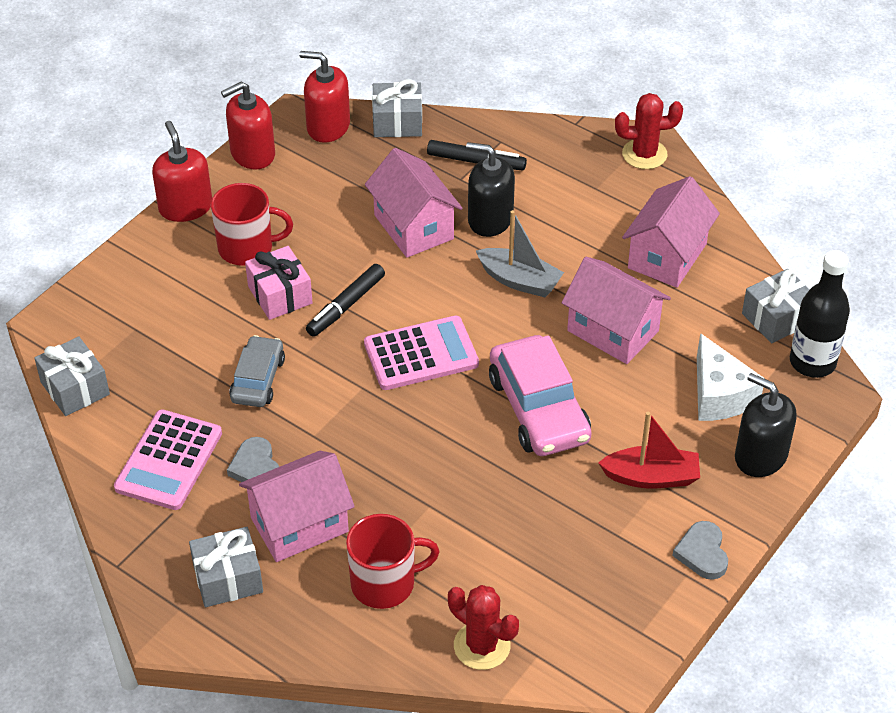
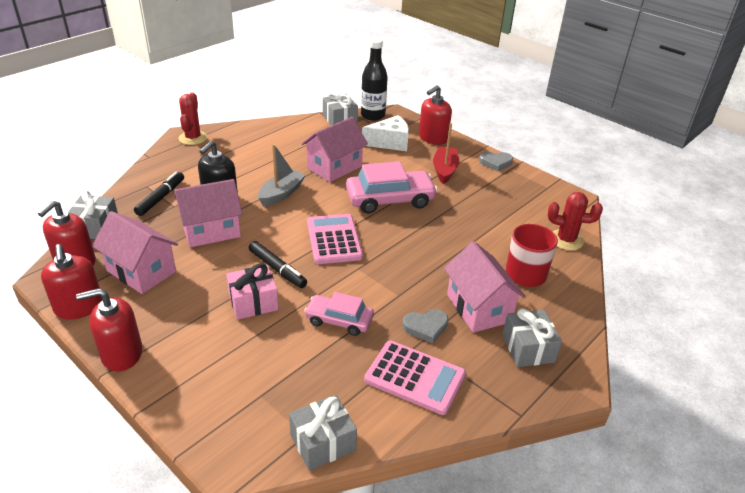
camera: 85 degrees left, 10 degrees down
(247, 248) = (192, 317): red mug -> none
(258, 379) = (339, 320): grey car -> pink car
(482, 646) = (566, 240): red cactus -> red cactus turned 60 degrees clockwise
(667, 256) = (281, 143): pink house -> pink house (141, 271)
(760, 456) = (433, 138): black soap dispenser -> red soap dispenser

